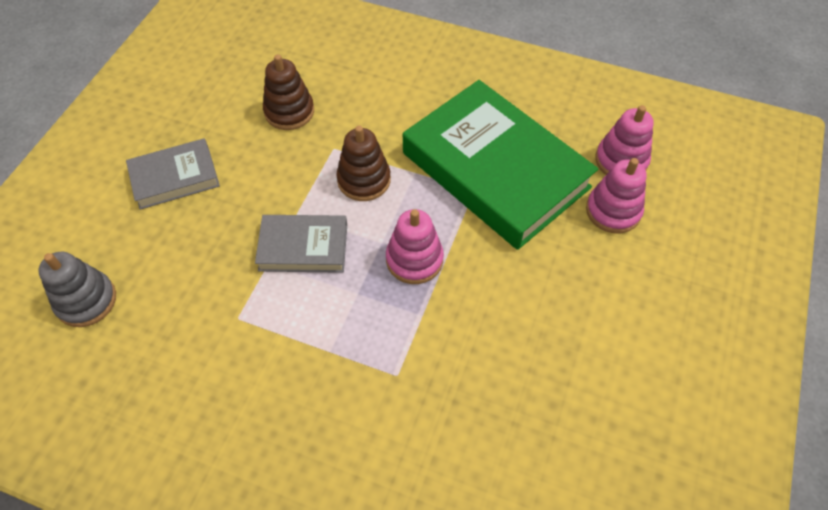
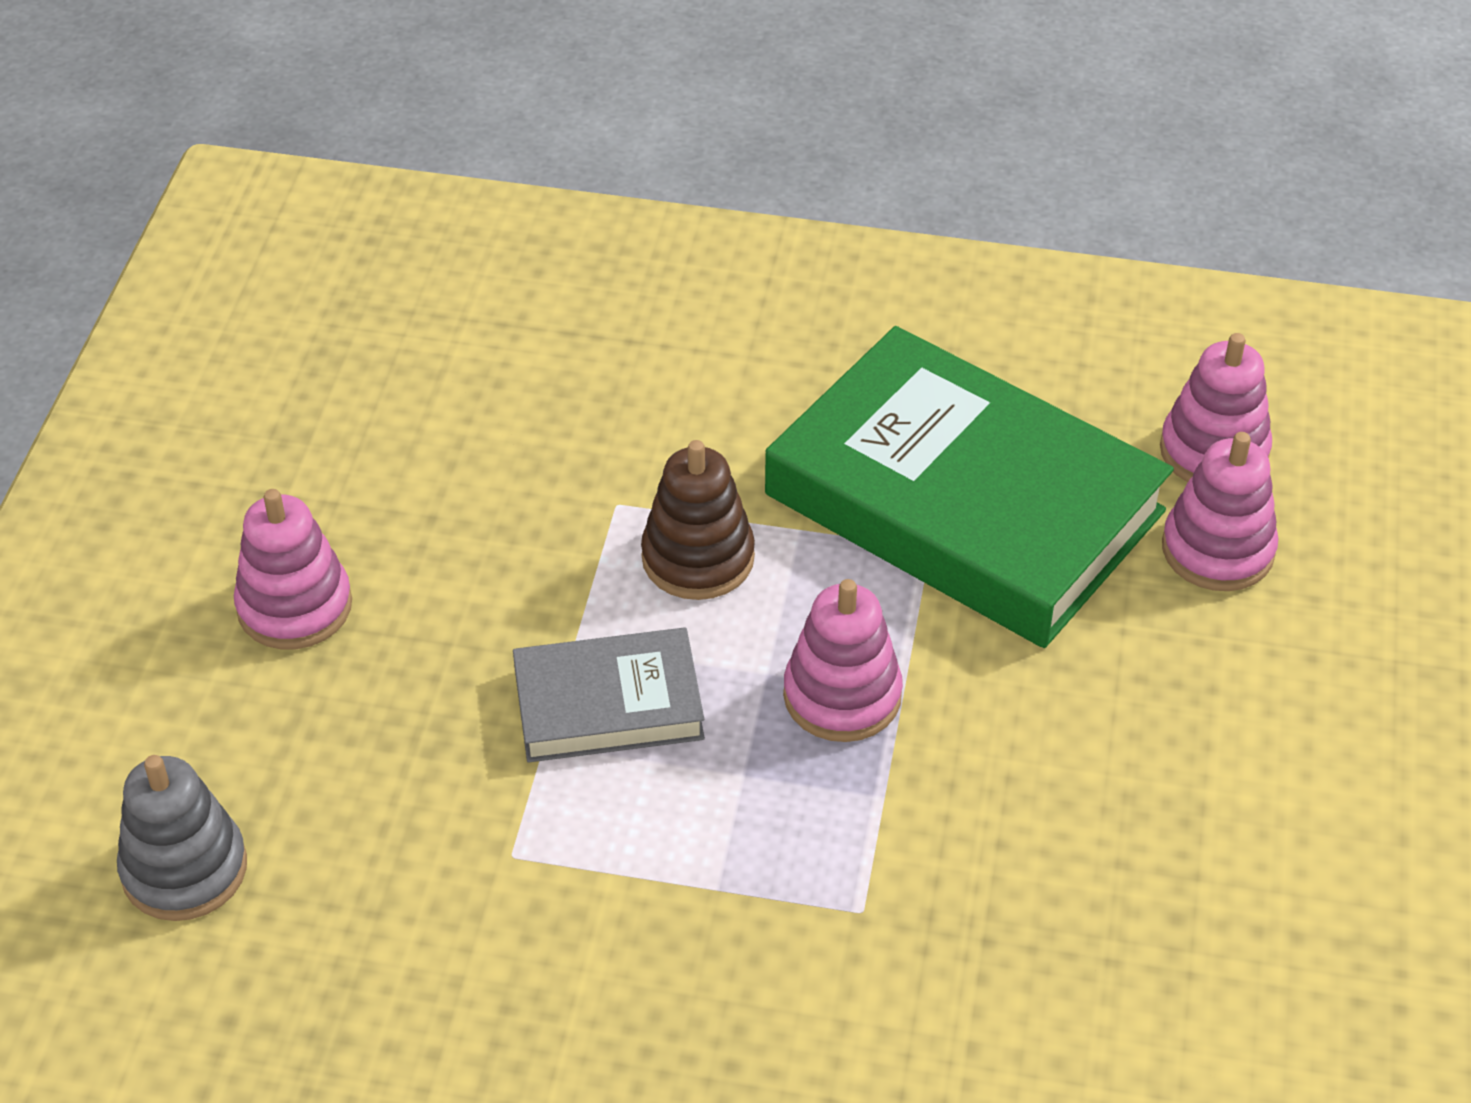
camera: 10 degrees left, 10 degrees down
(175, 177) = (295, 606): grey book -> pink stacking toy
(289, 111) = (501, 442): brown stacking toy -> none

